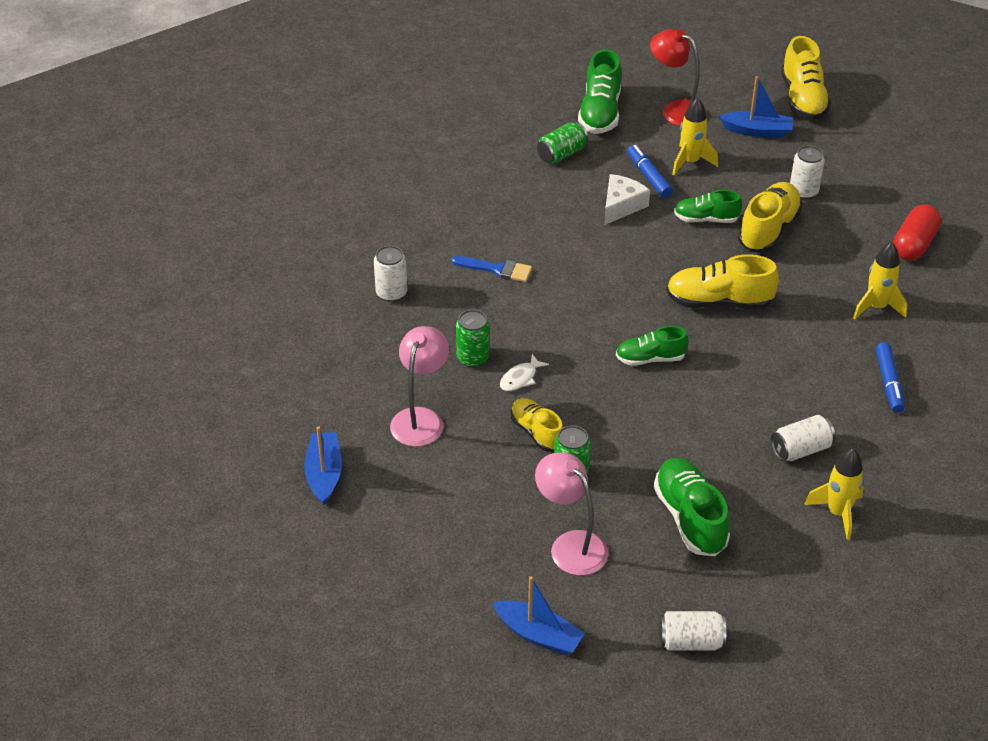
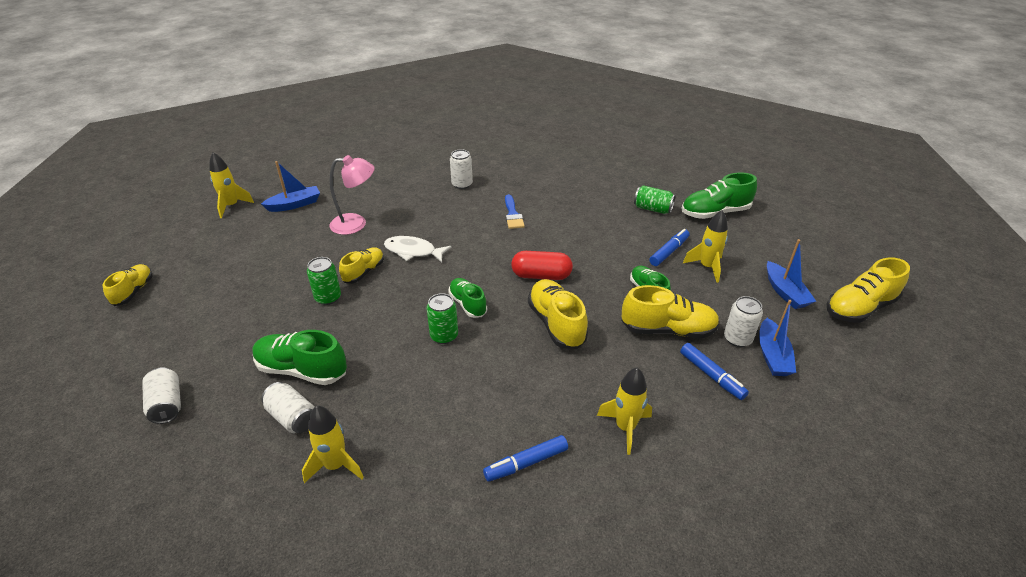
camera: 65 degrees right, 5 degrees down
(278, 546) = (231, 206): none -> yellow rocket
(443, 671) = (133, 291): none -> yellow shoe
(473, 358) = (422, 228): green can -> green can (444, 336)
(520, 378) = (413, 251): white fish -> white fish, size x1.58
(538, 635) = (169, 323): blue boat -> blue boat (772, 355)
(570, 545) = (258, 316): pink lamp -> none
(621, 205) = (624, 248): white cheese -> none
(676, 110) = (759, 245): red lamp -> none
(690, 518) = (302, 370): green shoe -> green shoe turned 120 degrees counterclockwise
(800, 449) = (406, 419): white can -> white can (292, 417)
(841, 229) = (711, 375): none -> blue marker
(914, 244) = (739, 435): red capsule -> red capsule (541, 276)

